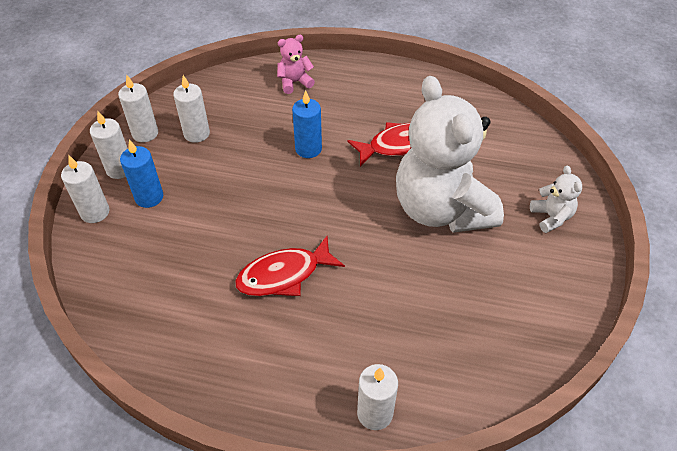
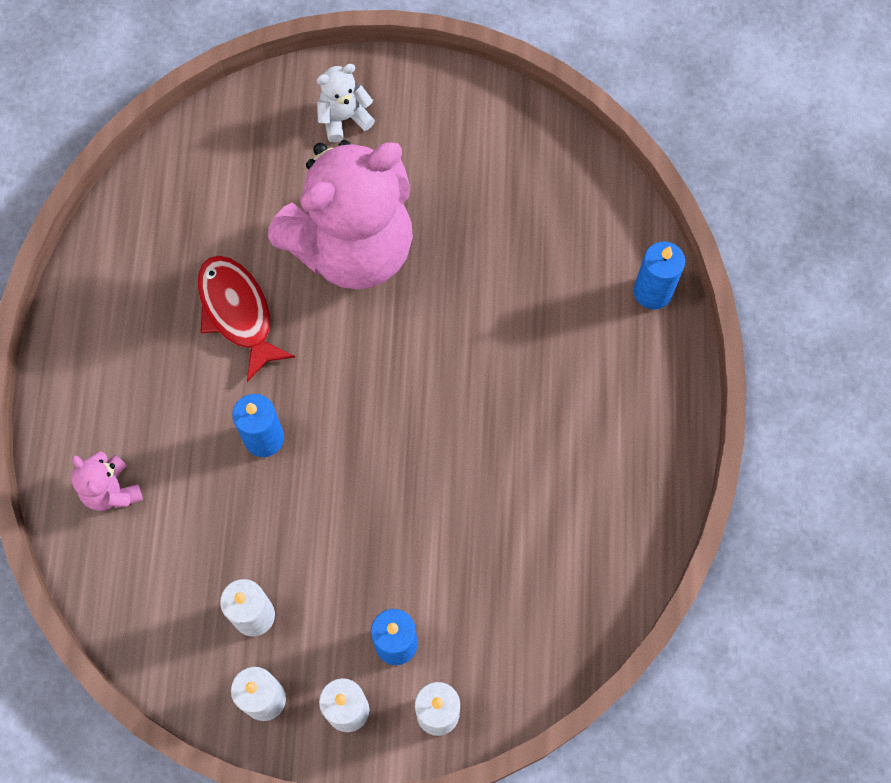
camera: 100 degrees left, 20 degrees up
(284, 275) = (495, 423): red fish -> none
(375, 413) = (652, 292): white candle -> blue candle
(441, 209) = (353, 247): white teddy bear -> pink teddy bear

